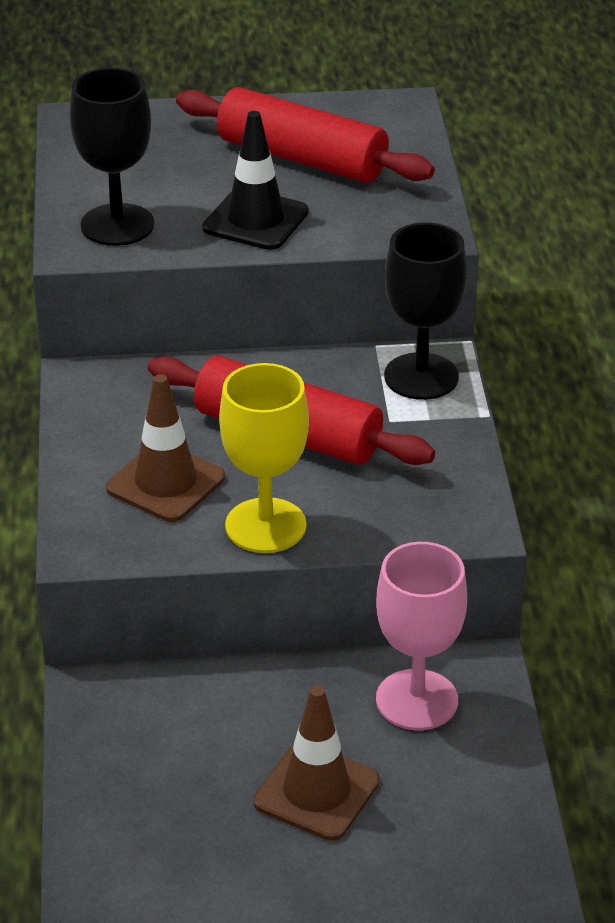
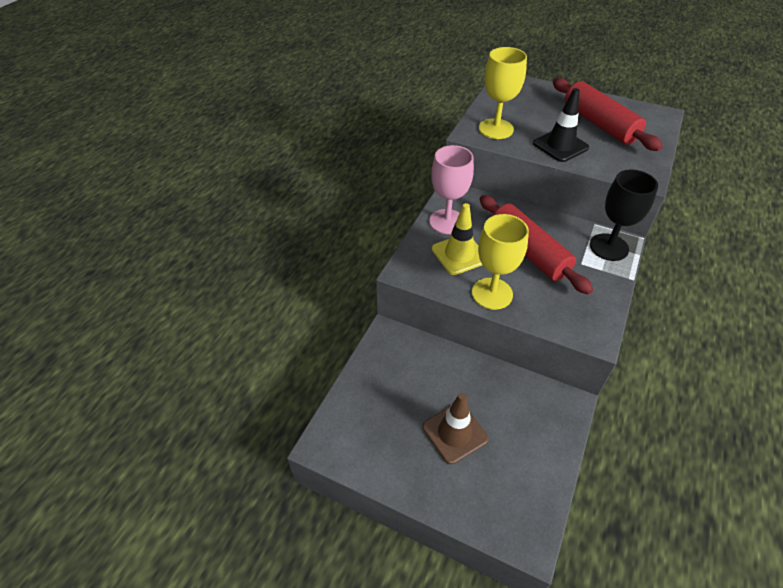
camera: 30 degrees right, 10 degrees up
(117, 225) = (496, 129): black goblet -> yellow goblet
(166, 483) = (459, 254): brown traffic cone -> yellow traffic cone
(417, 700) = (528, 406): pink goblet -> pink goblet (447, 221)

